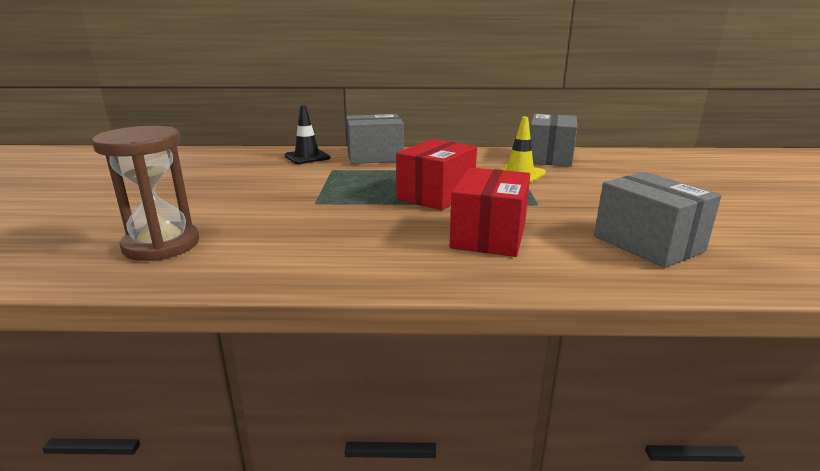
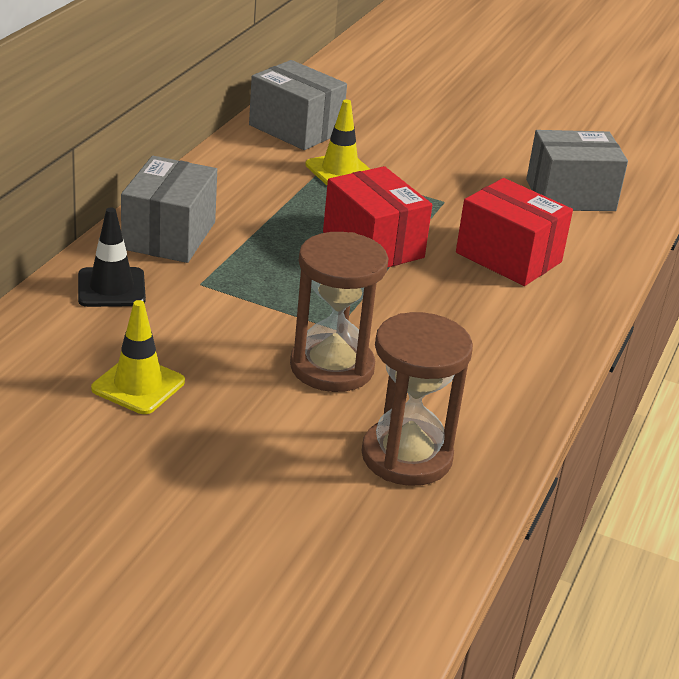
camera: 70 degrees left, 10 degrees up
(215, 175) = (138, 385): none -> yellow traffic cone
(265, 209) = (332, 367): none -> brown hourglass

